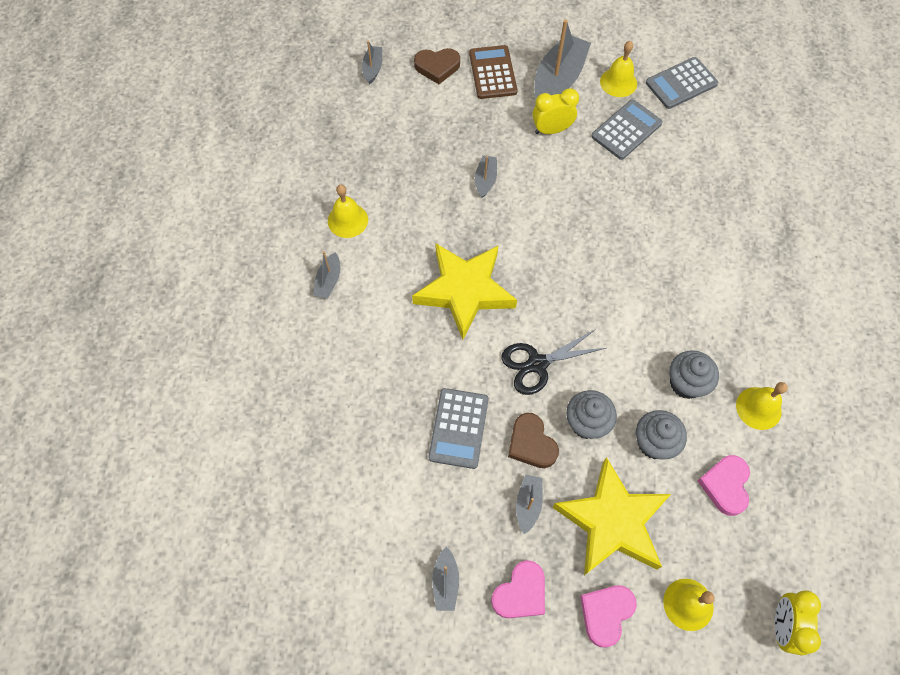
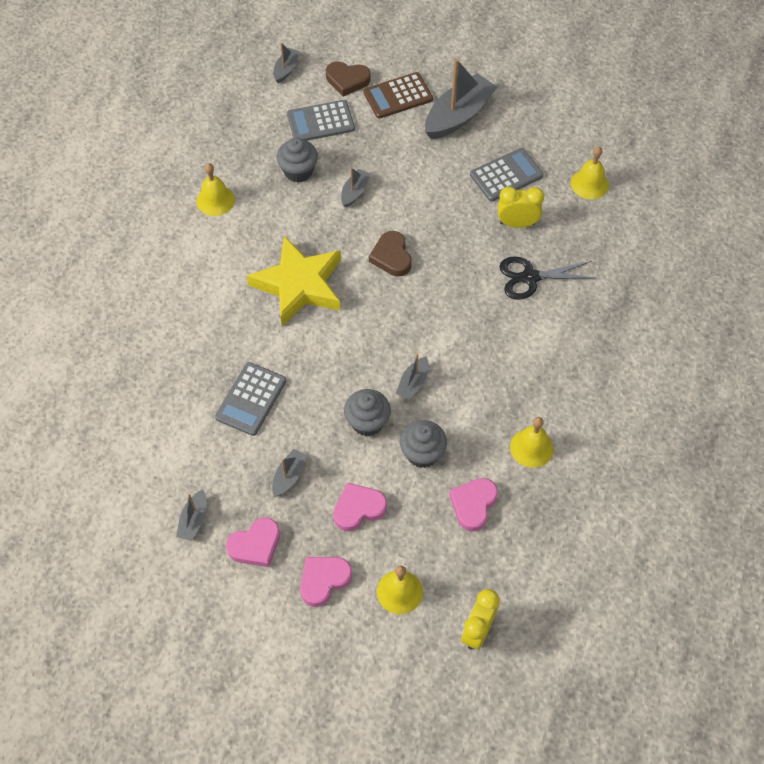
camera: 15 degrees right, 5 degrees down
(328, 281) = (180, 249): grey boat -> grey boat (413, 383)
(492, 72) = (398, 96): brown calculator -> brown calculator turned 120 degrees counterclockwise
(531, 443) = (311, 427): brown heart -> brown heart (391, 257)
(537, 364) = (341, 362): black scissors -> black scissors (530, 277)
(551, 130) = (434, 160): yellow clock -> yellow clock (517, 223)
(612, 521) = (358, 508): yellow star -> pink heart
(618, 82) = (516, 129): yellow bell -> yellow bell (589, 184)
(681, 83) = (577, 143): grey calculator -> grey calculator (320, 122)
(686, 383) = (472, 411): grey cupcake -> grey cupcake (298, 171)

